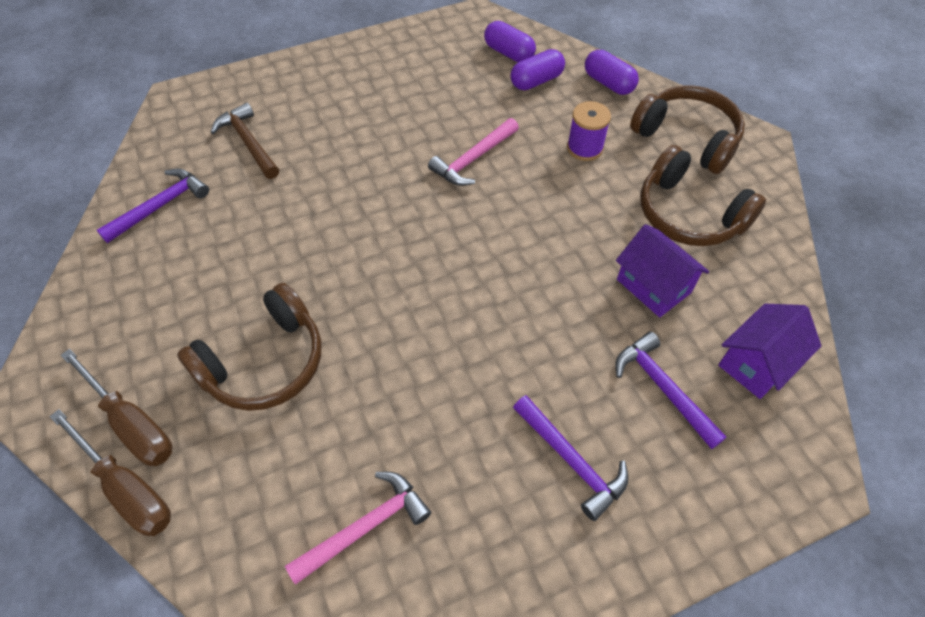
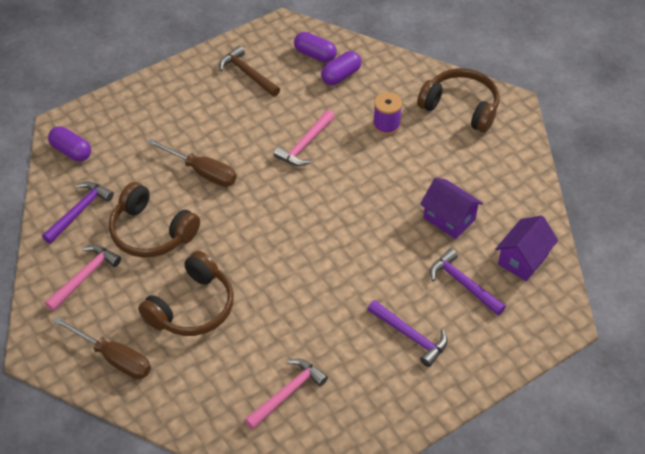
camera: 10 degrees left, 5 degrees down
(127, 488) = (125, 396): brown screwdriver -> brown screwdriver (202, 172)
(136, 295) = (85, 276): none -> pink hammer
(248, 142) = (130, 154): brown hammer -> brown hammer (247, 73)
(608, 83) = (396, 70): purple capsule -> purple capsule (71, 151)
(688, 214) = (468, 165): brown headphones -> brown headphones (151, 232)

